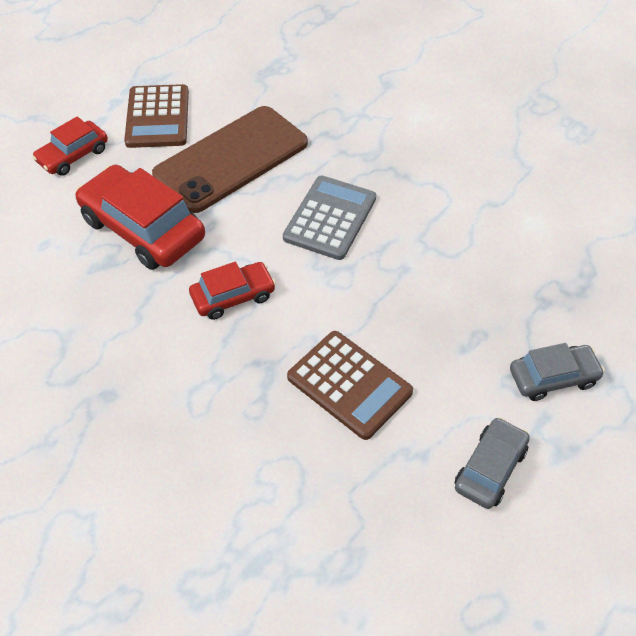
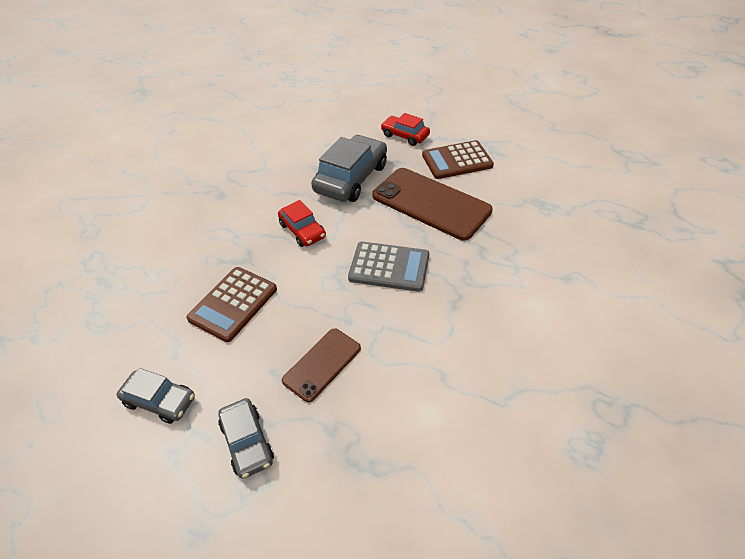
camera: 80 degrees right, 5 degrees down
(143, 229) = (351, 178): red car -> grey car
(462, 300) = (322, 364): none -> brown phone

